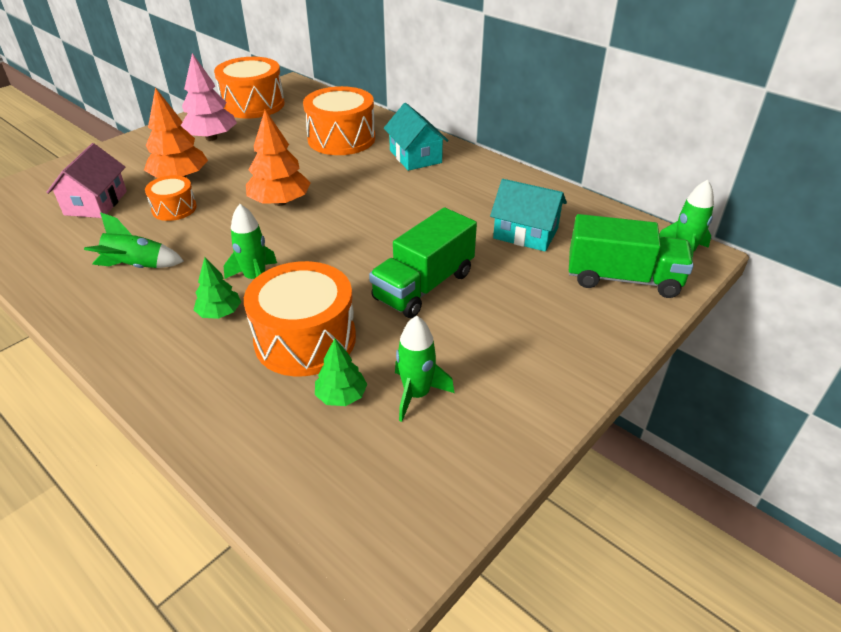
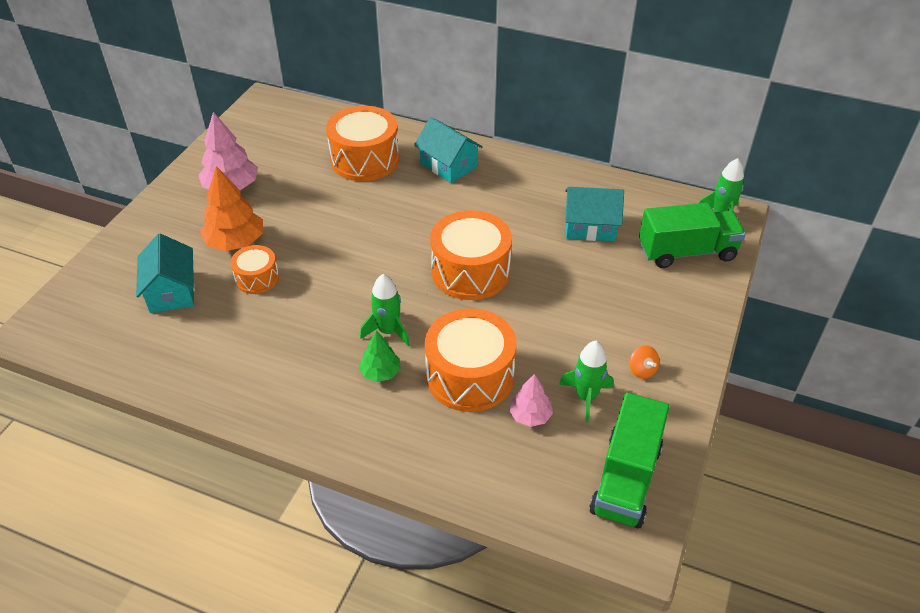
camera: 20 degrees left, 5 degrees up
(96, 203) = (172, 291): pink house -> turquoise house
(137, 266) = (270, 348): green rocket -> none
(253, 105) = (245, 135): orange drum -> orange drum (470, 271)
(280, 202) = (355, 246): orange tree -> none
(341, 396) = (530, 415): green tree -> pink tree
(424, 286) = (536, 300): green truck -> green truck (626, 479)
(500, 384) = (642, 370): none -> orange spinning top

